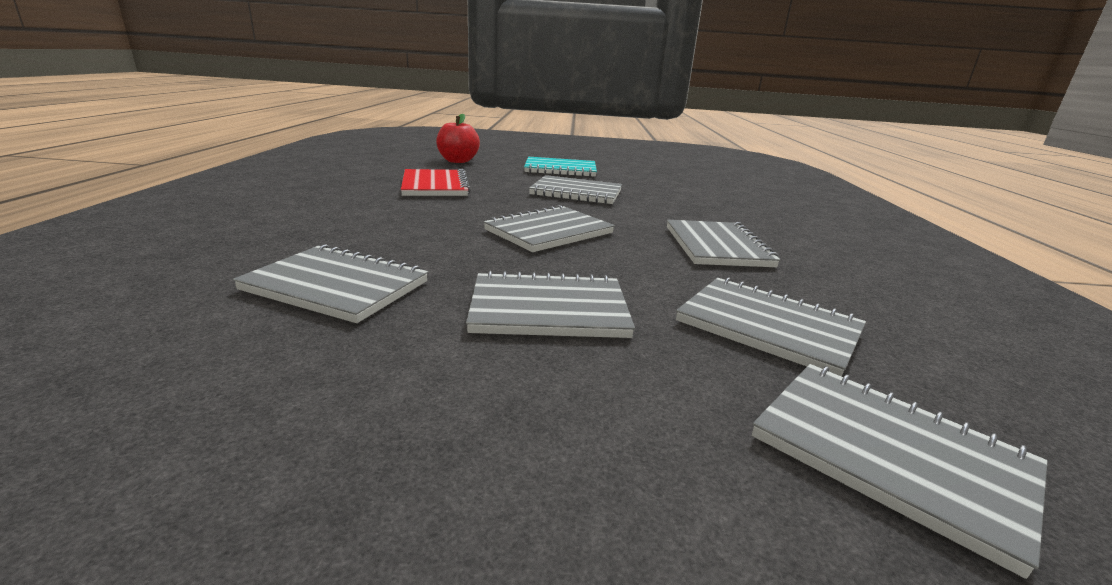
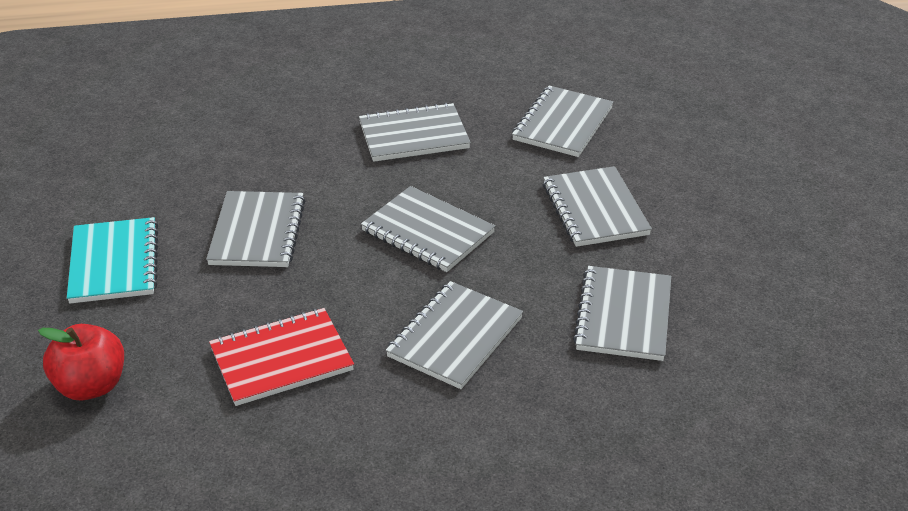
camera: 100 degrees left, 15 degrees up
(890, 456) = (667, 106): grey notebook -> grey notebook (455, 337)

